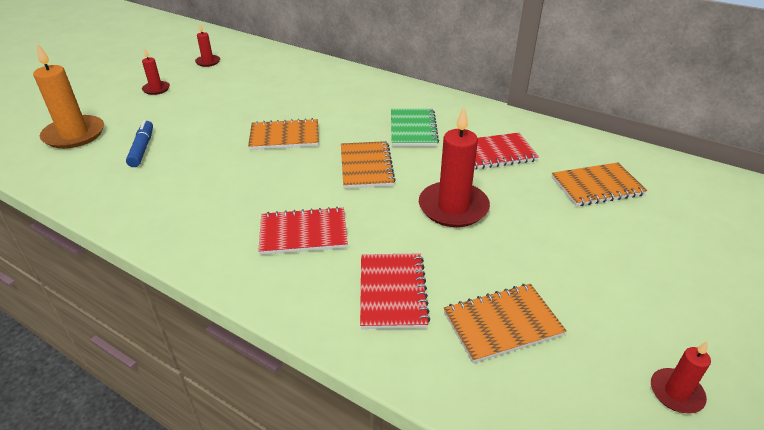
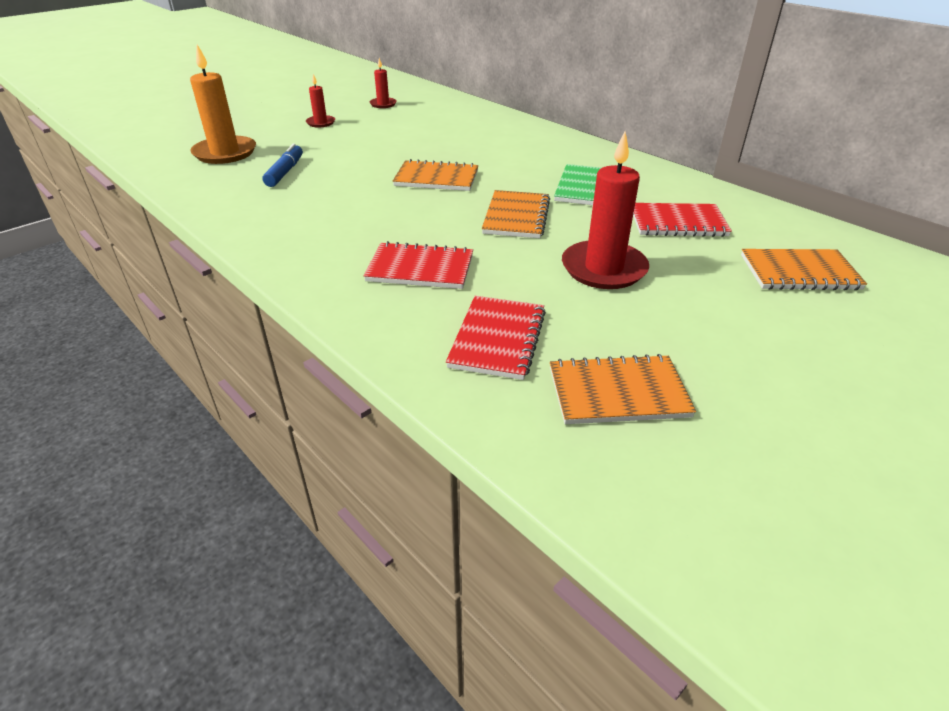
camera: 15 degrees right, 0 degrees up
(676, 393) = (824, 507): red candle -> none

